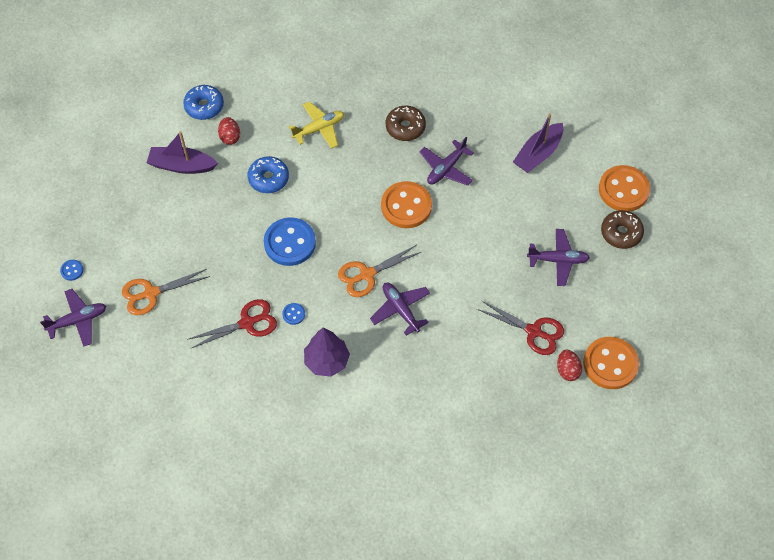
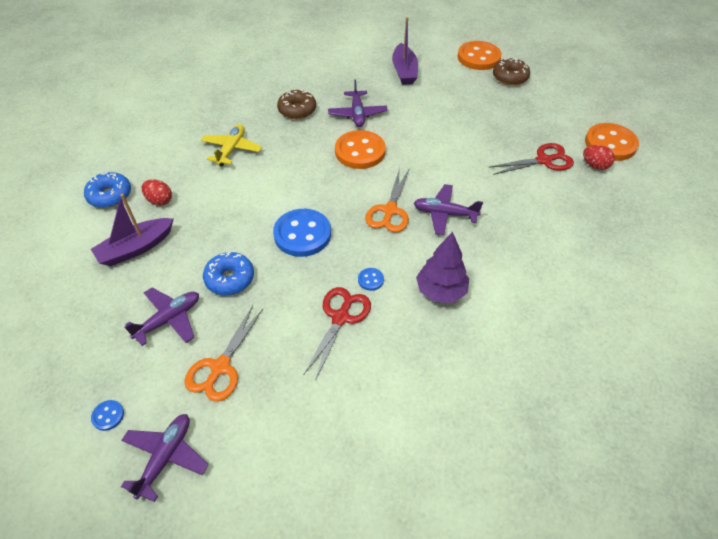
camera: 45 degrees left, 10 degrees down
(268, 178) = (229, 205): blue donut -> blue donut (230, 279)
(558, 260) = (498, 114): purple plane -> purple plane (169, 319)

